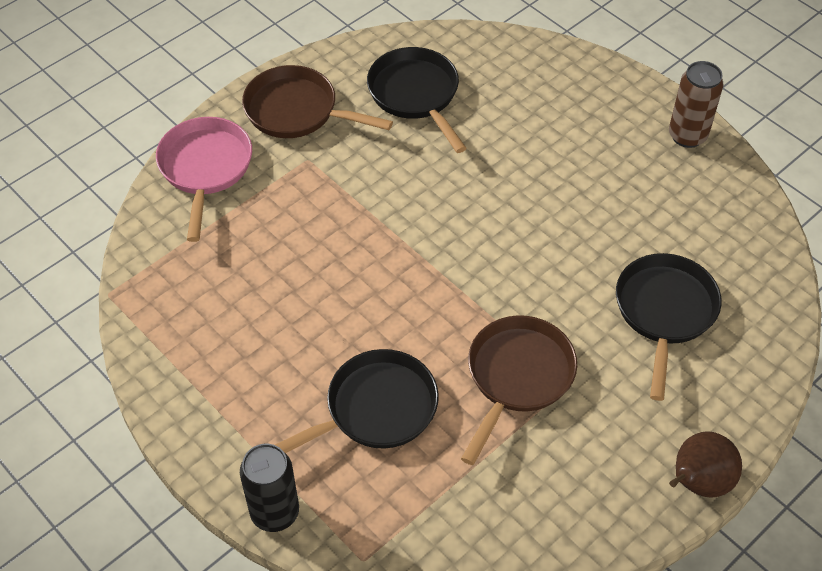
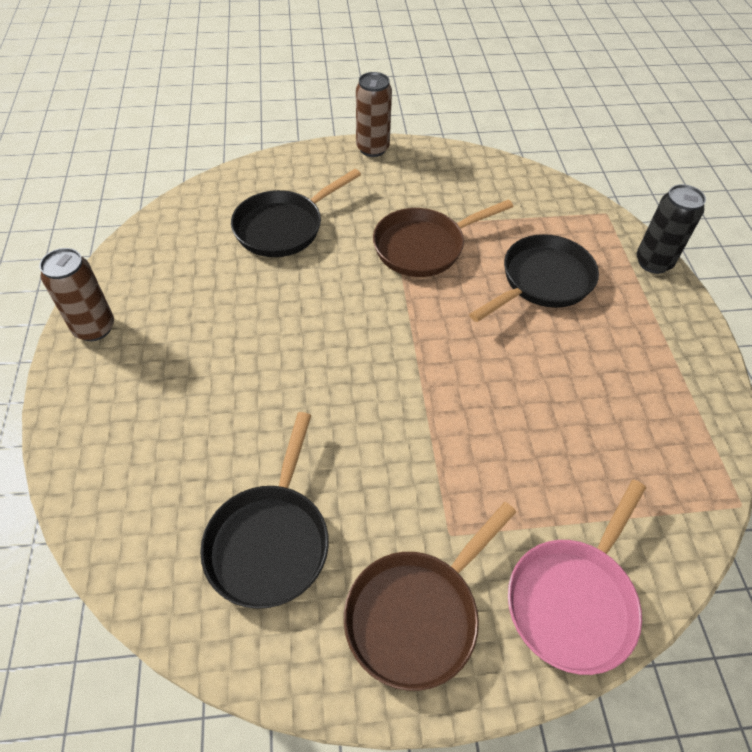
camera: 145 degrees left, 0 degrees up
(297, 111) = (417, 614): brown pan -> brown pan turned 75 degrees clockwise
(375, 409) = (542, 281): black pan -> black pan turned 135 degrees clockwise
(697, 482) = (372, 148): brown pear -> brown can

